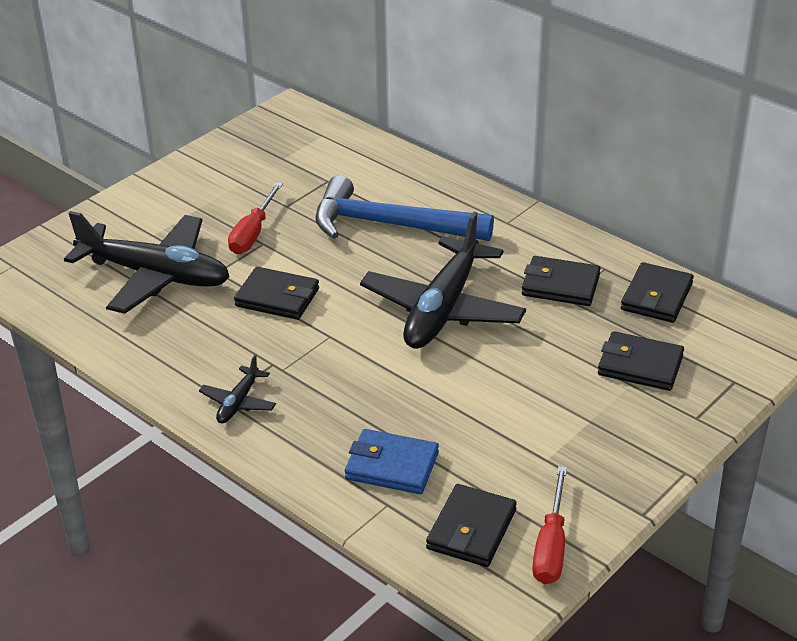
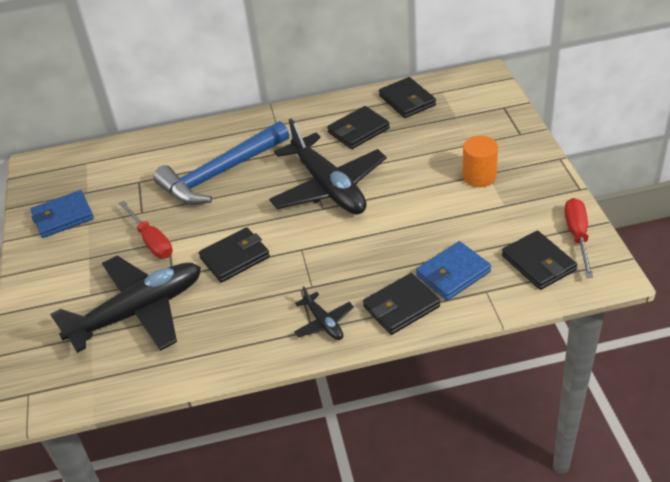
camera: 50 degrees left, 5 degrees up
(236, 164) = (63, 217): none -> blue wallet
(551, 546) = (577, 236): red screwdriver -> red screwdriver turned 135 degrees counterclockwise
(577, 416) = (479, 176): none -> orange cylinder
(640, 365) = (458, 133): black wallet -> black wallet (401, 307)

